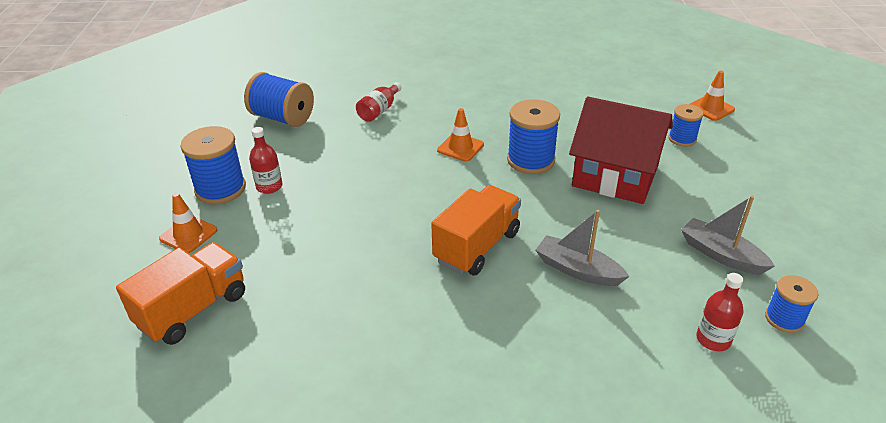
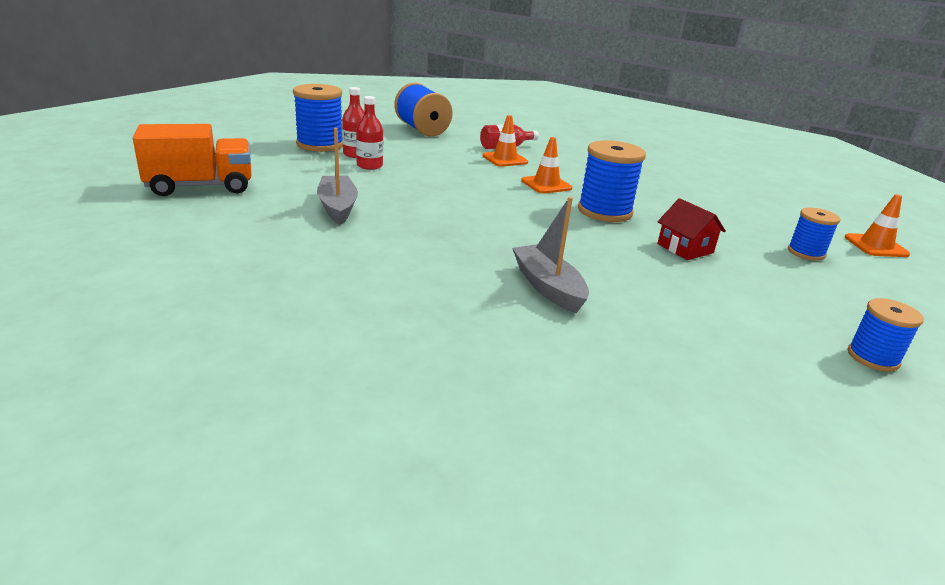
camera: 30 degrees right, 10 degrees down
(188, 234) = (261, 156): orange traffic cone -> orange traffic cone (505, 159)
(477, 246) = (470, 238): orange truck -> none
(615, 175) = (685, 248): red house -> red house, size x0.46
(713, 339) = (636, 397): red bottle -> red bottle (369, 166)
(721, 255) = (741, 342): grey boat -> grey boat (337, 207)
(784, 319) = (763, 425): blue spool -> blue spool (873, 357)

